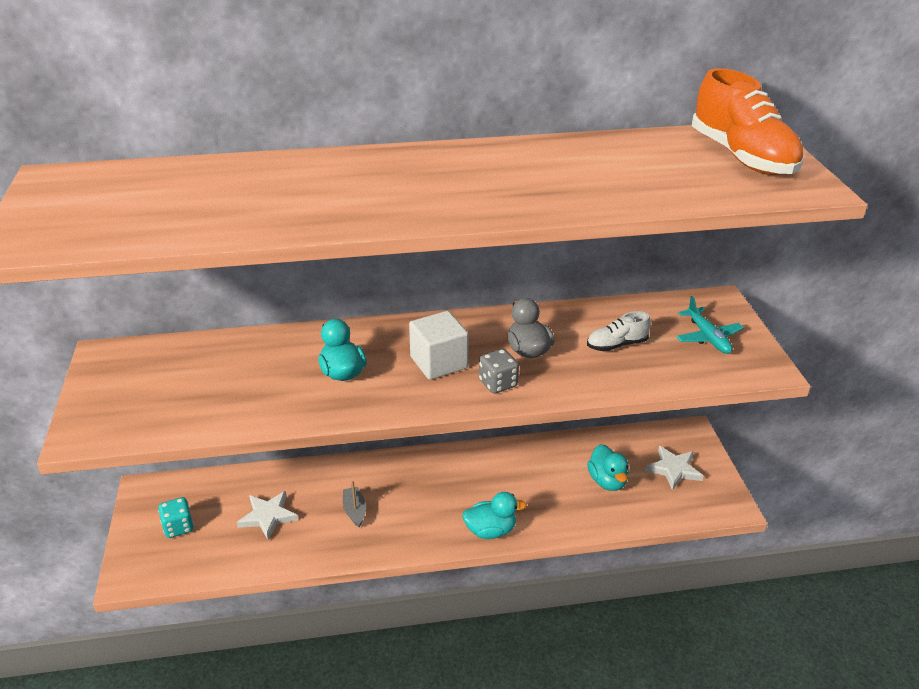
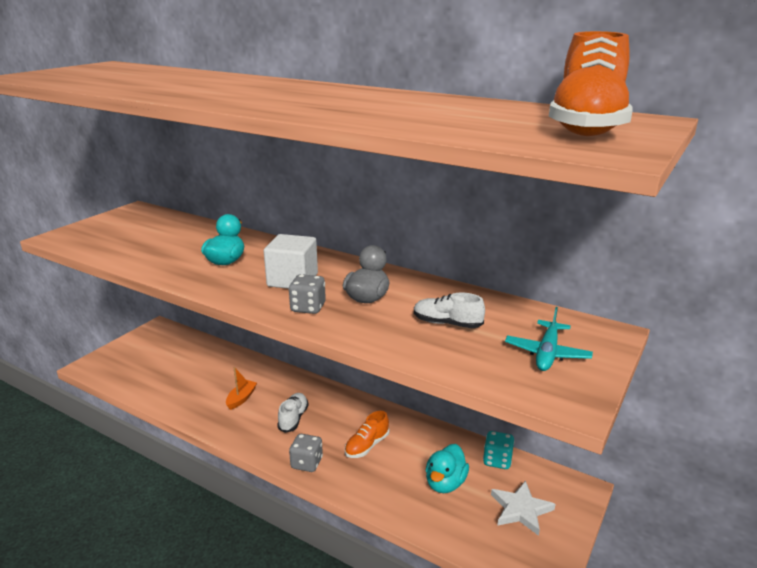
camera: 40 degrees right, 10 degrees down
(178, 527) = (144, 355): turquoise dice -> turquoise dice (497, 460)
(268, 516) = (192, 374): white star -> none
(355, 511) = (241, 398): grey boat -> orange boat
(428, 500) = (293, 418): none -> white shoe
(490, 530) = (307, 463): turquoise duck -> grey dice
(518, 487) = (367, 446): none -> orange shoe

